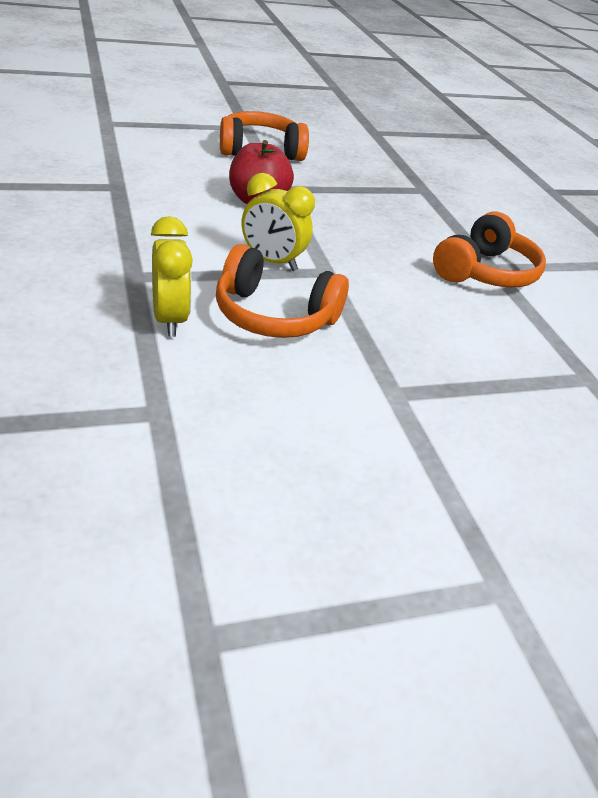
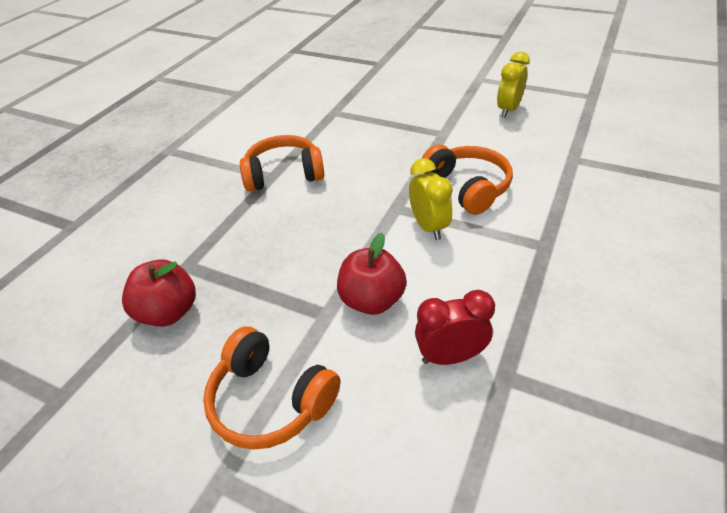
camera: 130 degrees left, 5 degrees up
(165, 186) = (450, 356): none -> red clock
(169, 320) = (539, 203): yellow clock -> yellow clock (508, 110)
(386, 167) = (169, 312): none -> red apple

